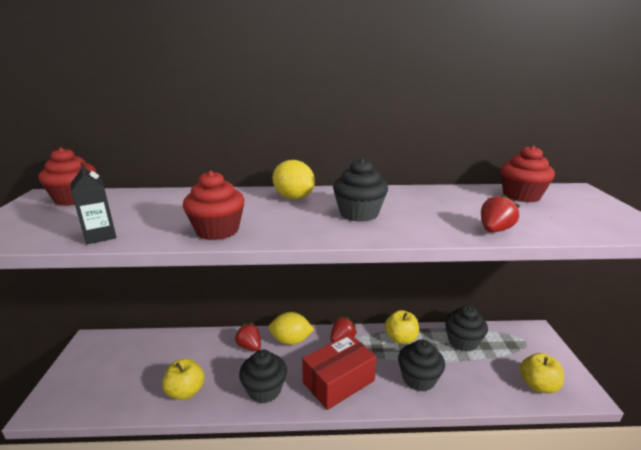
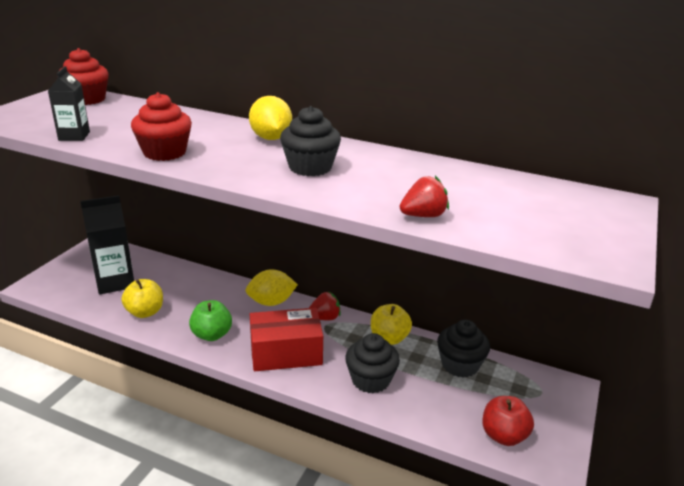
camera: 25 degrees right, 5 degrees up
(133, 371) = (115, 282): none -> black carton
(249, 346) = (228, 294): red strawberry -> none
(264, 390) = (212, 335): black cupcake -> green apple
(291, 340) = (271, 302): yellow lemon -> yellow lemon turned 45 degrees counterclockwise
(521, 196) = (527, 191): red cupcake -> none
(538, 385) = (503, 436): yellow apple -> red apple

